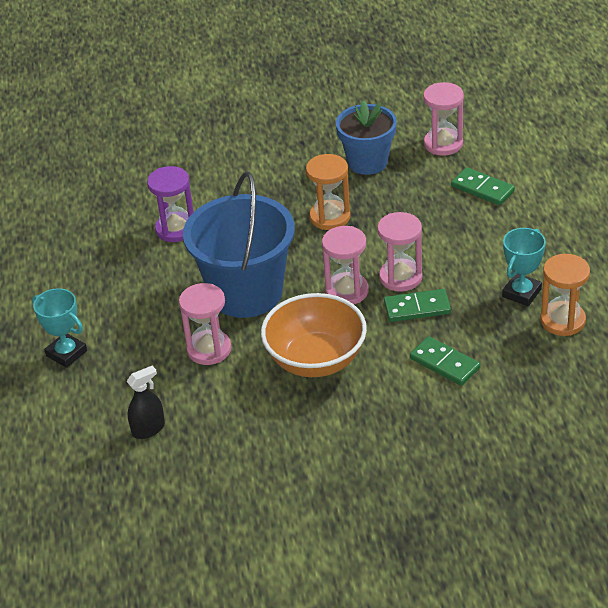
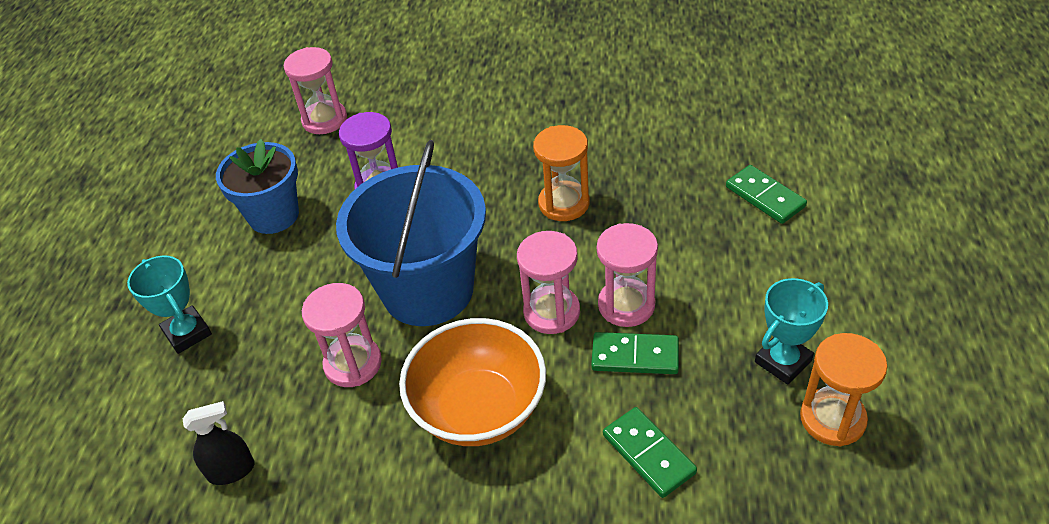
camera: 15 degrees right, 5 degrees up
(367, 162) = (631, 138): blue flower pot -> blue flower pot (274, 215)
(443, 144) = (730, 129): pink hourglass -> pink hourglass (324, 120)

